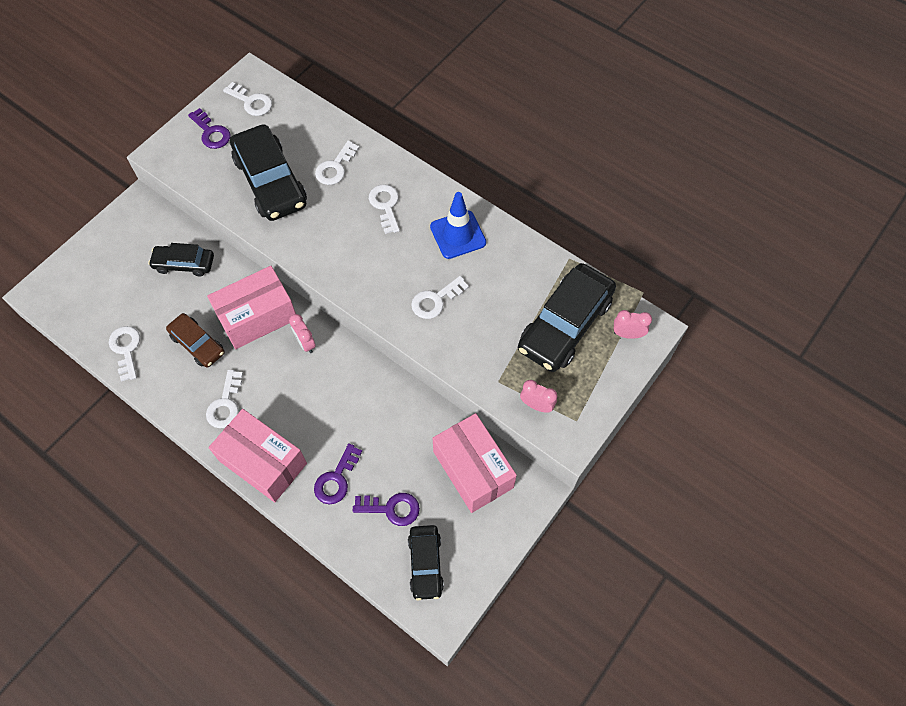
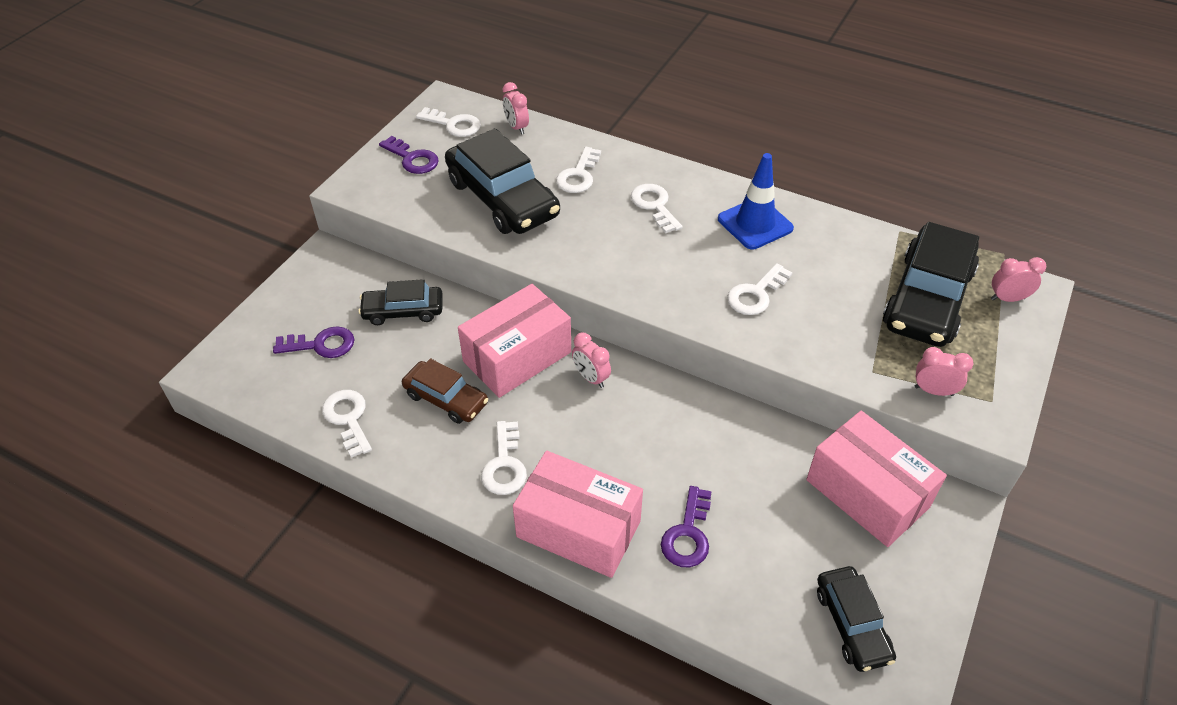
camera: 10 degrees left, 15 degrees down
(300, 111) = (516, 127): none -> pink clock
(392, 508) = (777, 559): purple key -> purple key (321, 344)

